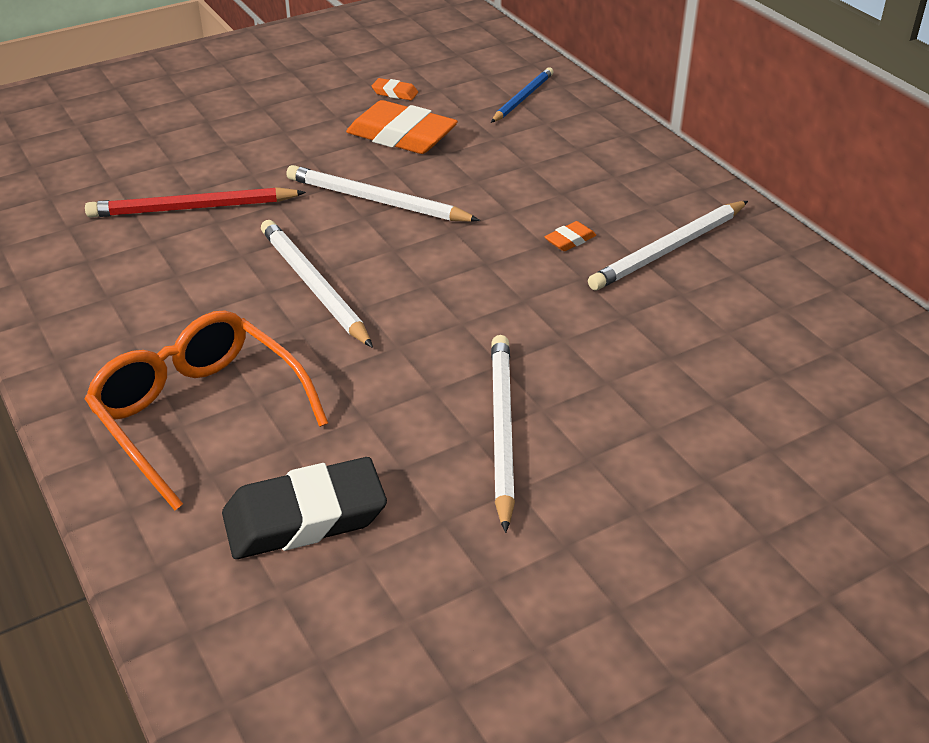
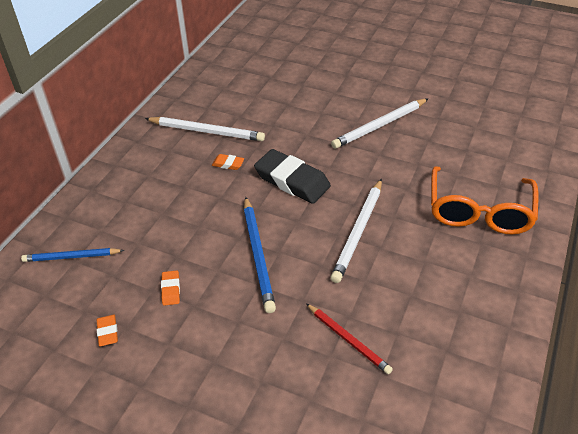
camera: 125 degrees left, 5 degrees up
(193, 208) = (348, 340): red pencil -> red pencil, size x0.66
(305, 517) = (481, 149): black eraser -> black eraser (292, 181)
(377, 200) = (258, 255): white pencil -> blue pencil
(401, 136) = (171, 290): orange eraser -> orange eraser, size x0.44

